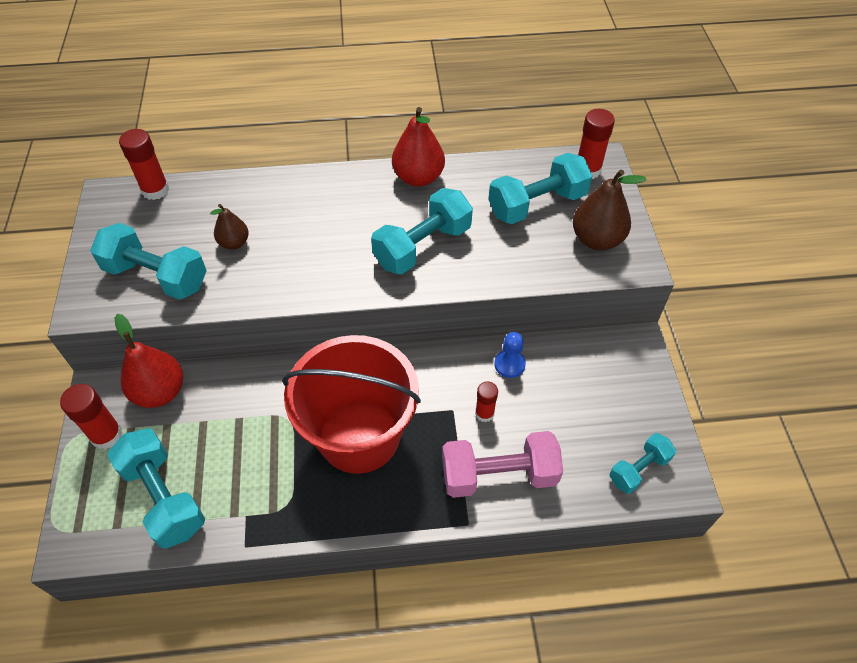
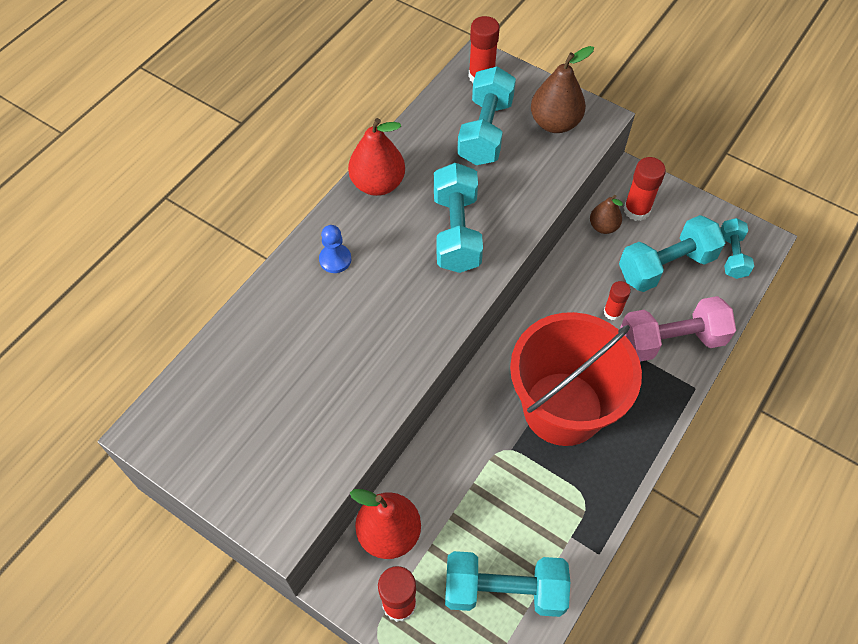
camera: 50 degrees left, 5 degrees up
(155, 190) = (182, 387): red glue stick -> red glue stick (636, 210)
(156, 276) = (299, 446): turquoise dumbbell -> turquoise dumbbell (666, 266)
(234, 243) = (318, 362): brown pear -> brown pear (603, 227)
(499, 475) = (671, 341): pink dumbbell -> pink dumbbell turned 45 degrees clockwise
(509, 364) = (583, 265): blue pawn -> blue pawn (335, 259)

